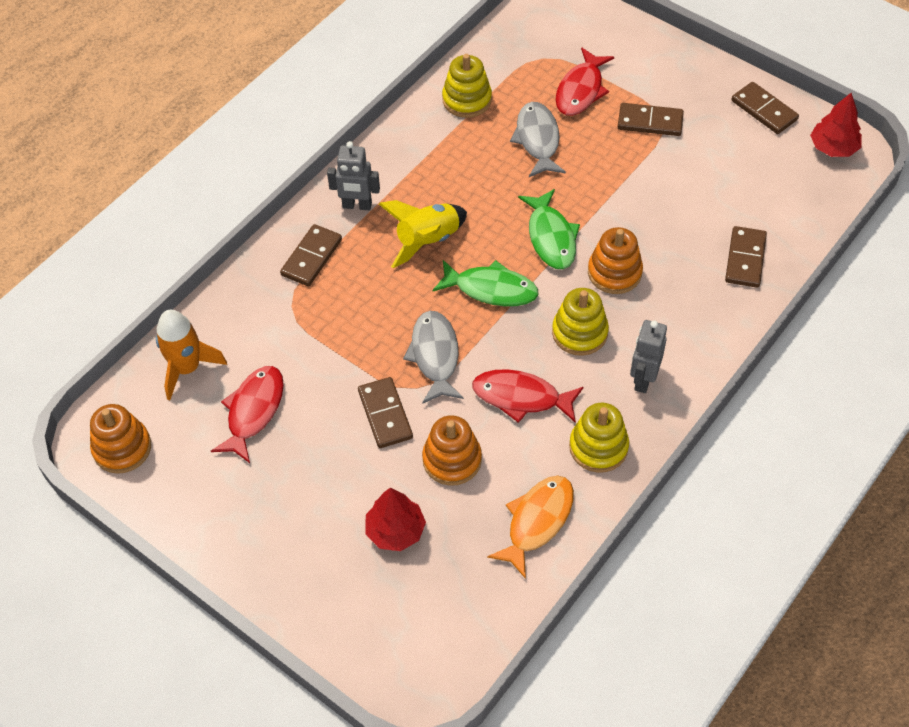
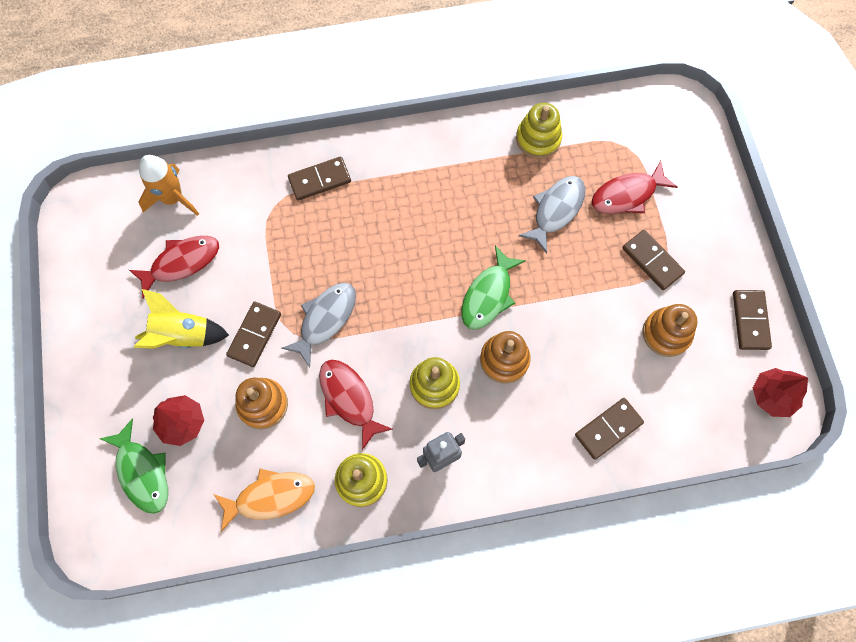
camera: 40 degrees right, 15 degrees up
(122, 448) = (87, 222): orange stacking toy -> orange stacking toy (666, 333)
(357, 205) = (385, 164): grey robot -> none
(427, 240) = (404, 229): yellow rocket -> yellow rocket (183, 335)
(491, 289) = (409, 301): green fish -> green fish (142, 472)

